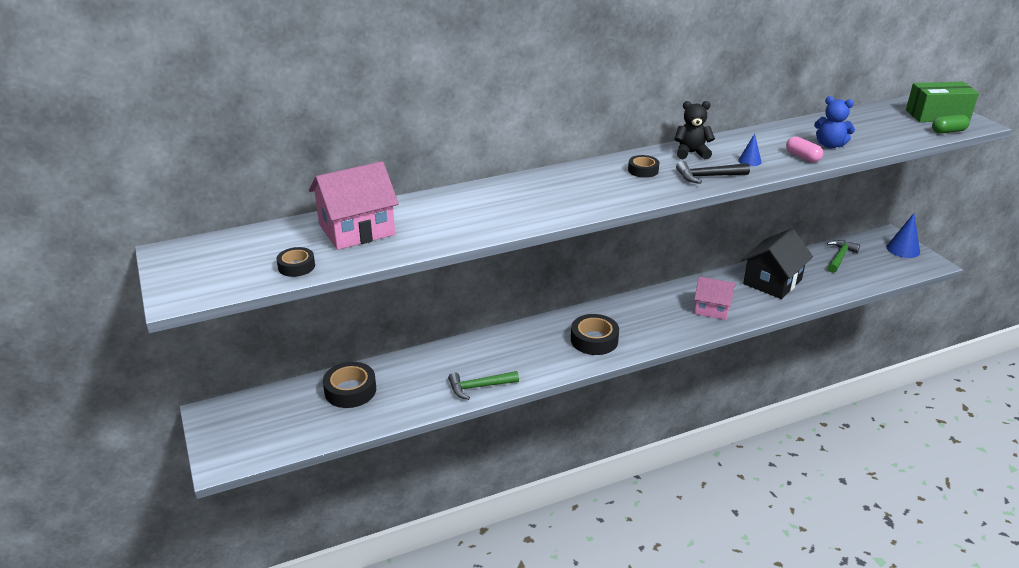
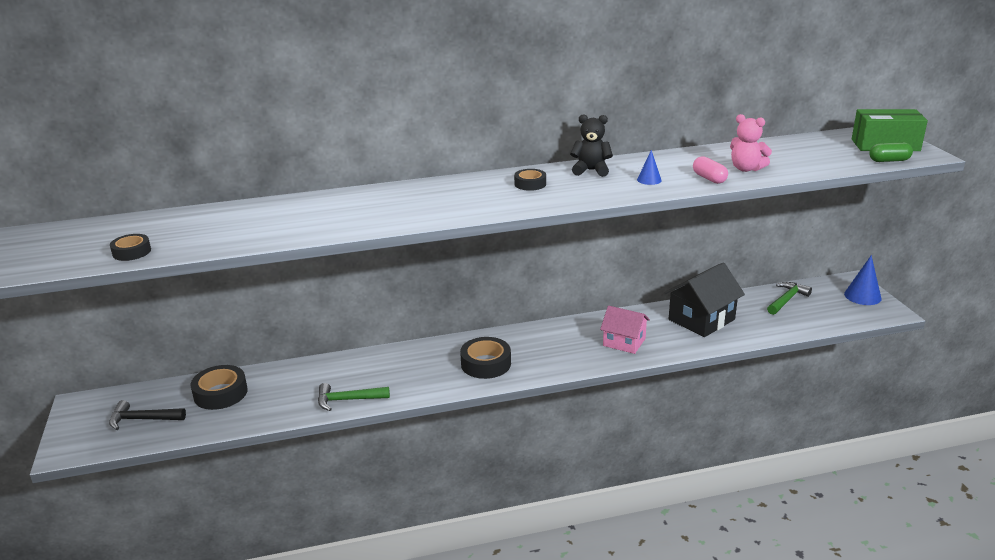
camera: 10 degrees right, 5 degrees down
(357, 230) = (210, 223): pink house -> none
(708, 176) = (595, 192): black hammer -> black hammer (143, 419)
(830, 145) = (746, 169): blue teddy bear -> pink teddy bear

